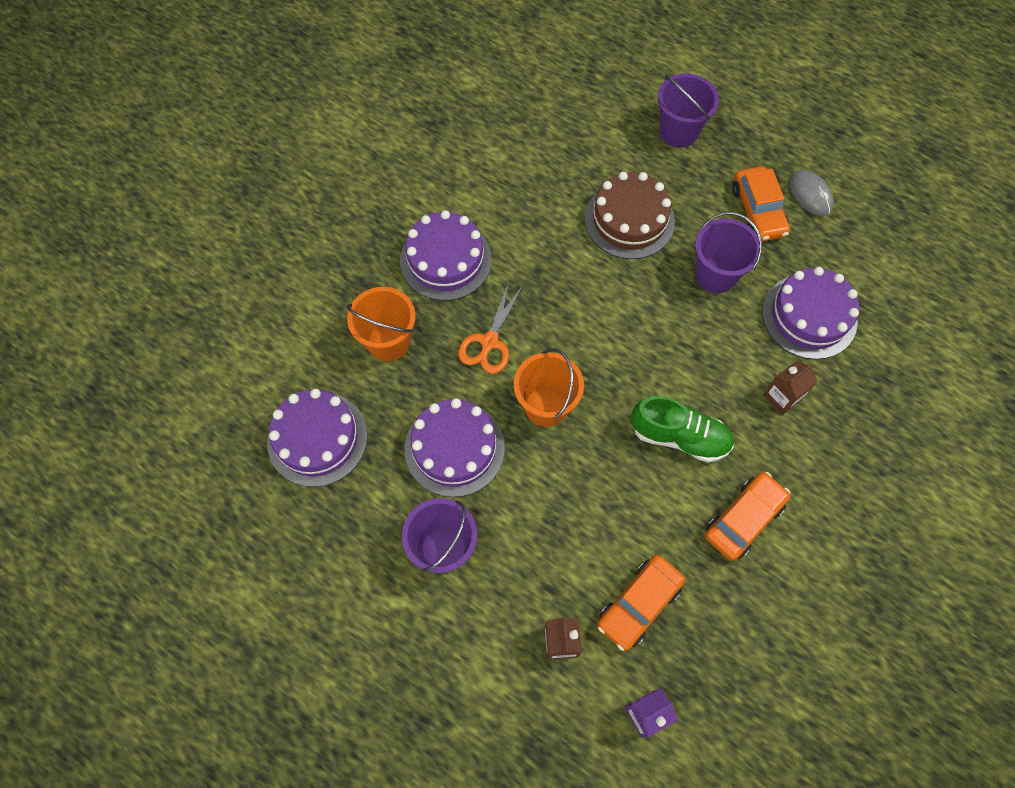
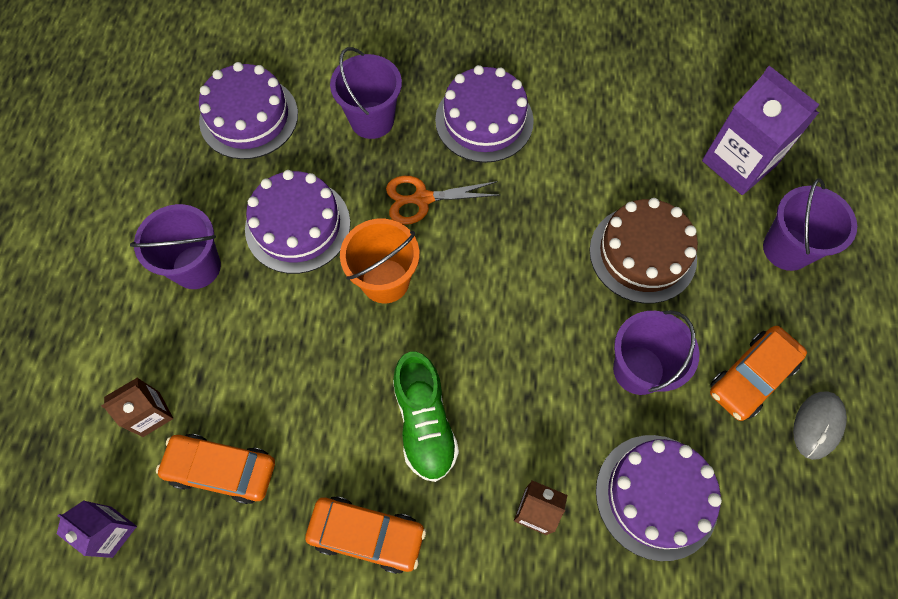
camera: 60 degrees right, 0 degrees up
(388, 342) = (372, 120): orange bucket -> purple bucket
(594, 117) = (738, 163): none -> purple carton

